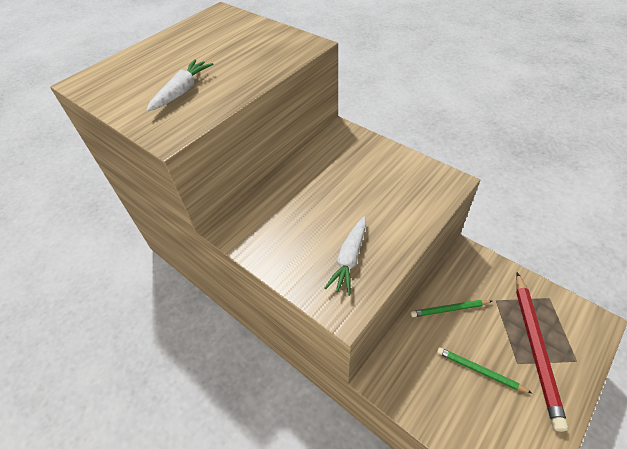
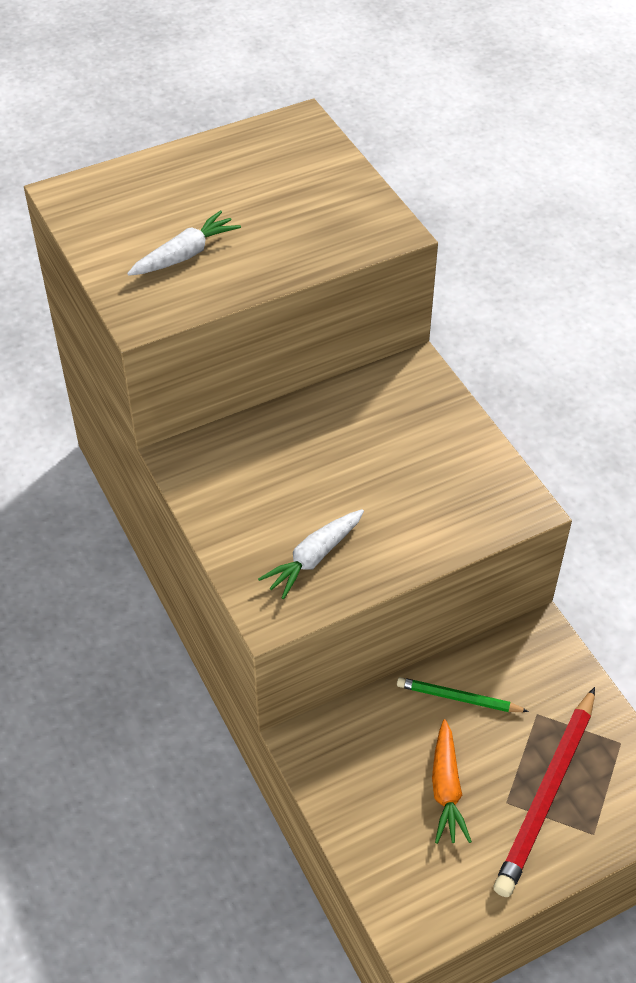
camera: 20 degrees right, 0 degrees up
(479, 371) = (446, 788): green pencil -> orange carrot

